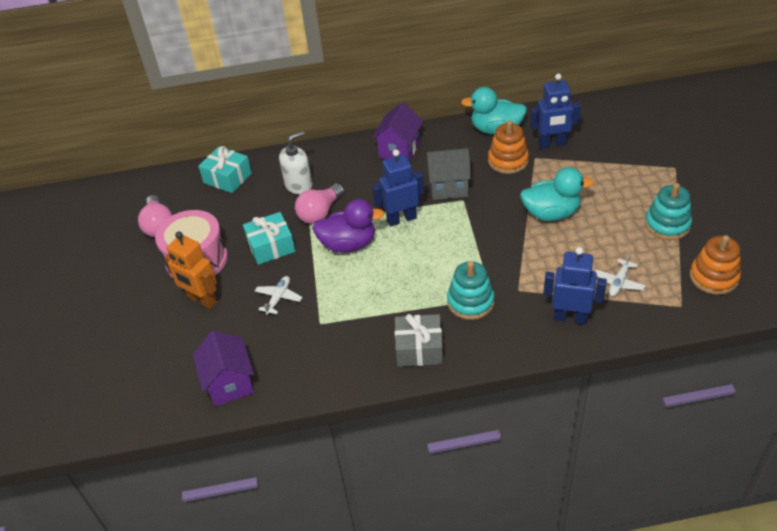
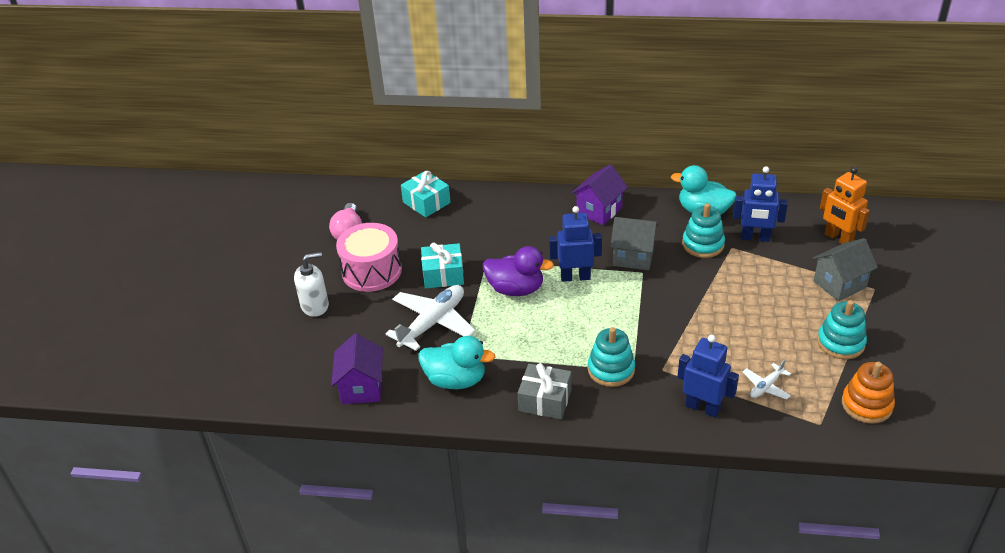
camera: 15 degrees right, 5 degrees down
(202, 300) = (363, 308): orange robot -> orange robot (838, 238)
(278, 298) = (433, 323): white plane -> white plane, size x2.01
(299, 185) = (490, 223): white soap dispenser -> white soap dispenser (315, 306)
(320, 213) = (500, 254): pink light bulb -> none
(508, 161) = (703, 244): orange stacking toy -> turquoise stacking toy
(551, 213) = (725, 305): turquoise duck -> turquoise duck (456, 380)
(643, 170) = (839, 284): none -> grey house

